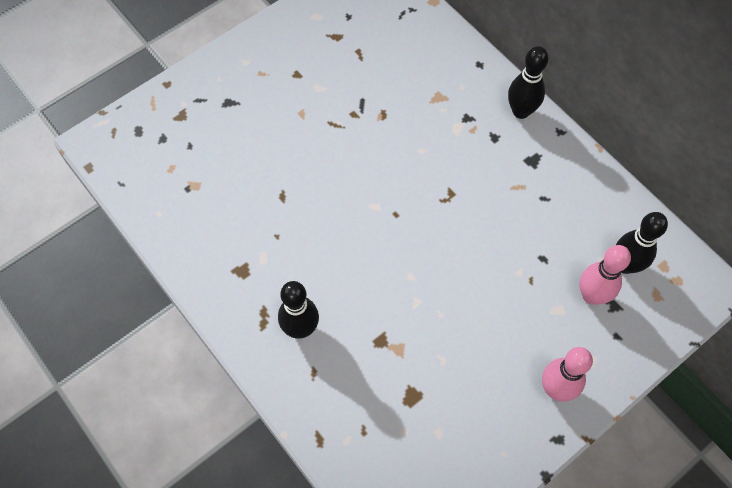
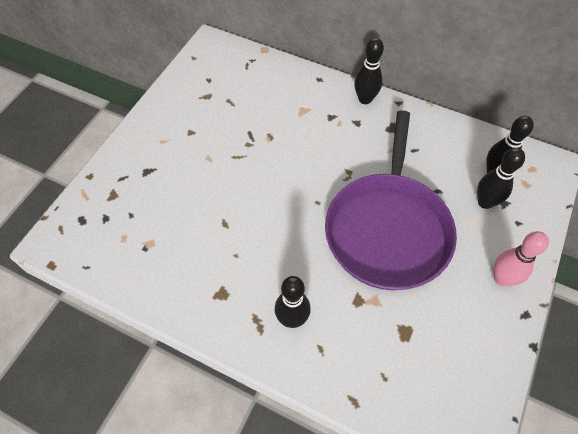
camera: 25 degrees left, 5 degrees down
(458, 278) = (388, 229): none -> purple pan
(591, 295) = (485, 202): pink bowling pin -> black bowling pin

